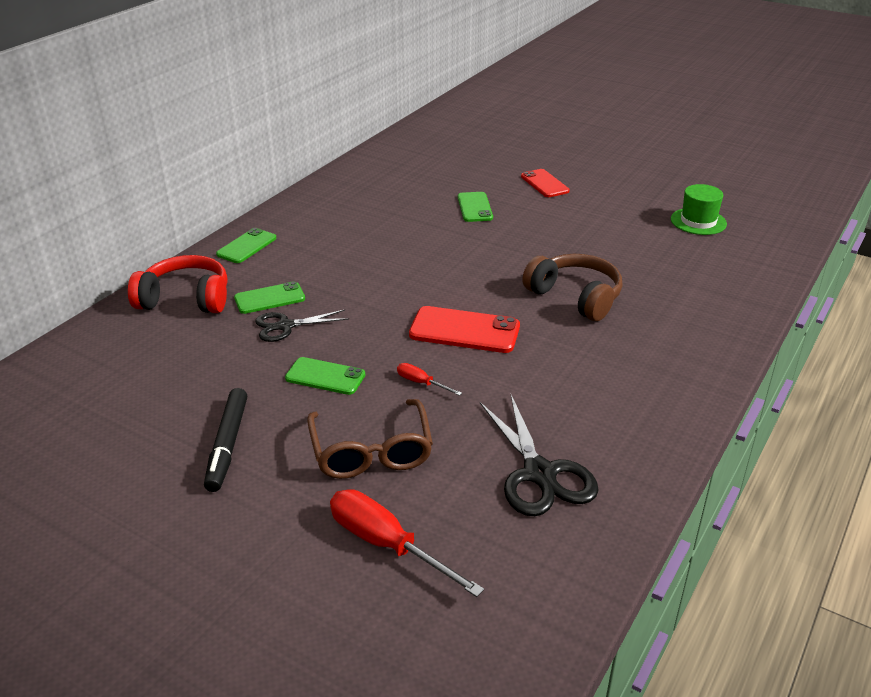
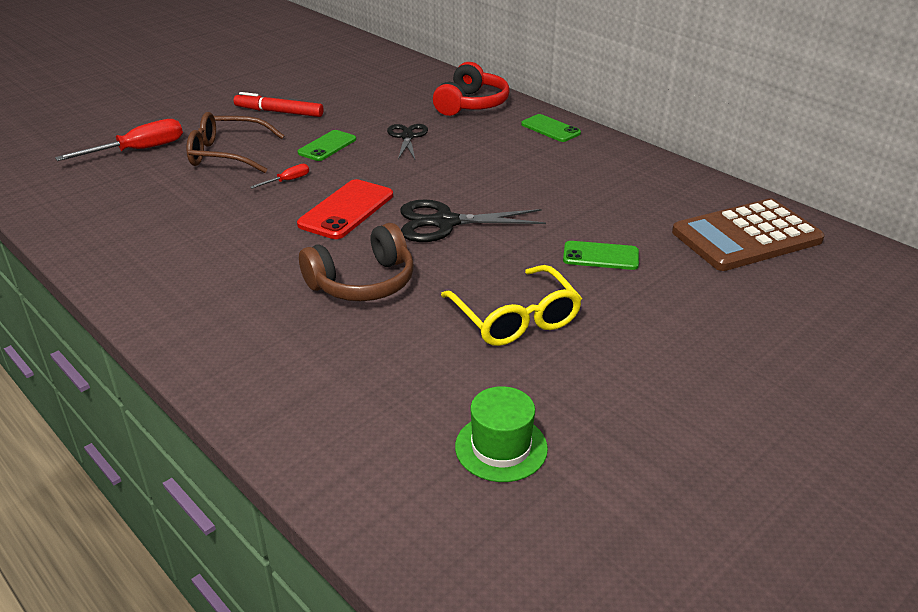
camera: 105 degrees right, 0 degrees up
(227, 445) = (279, 112): black marker -> red marker
(269, 298) = (454, 133): green phone -> none
(418, 161) = (746, 236): none -> brown calculator
(540, 473) = (139, 211): black scissors -> black scissors (445, 223)
(544, 184) = (663, 325): red phone -> none
(574, 230) = (515, 318): none -> yellow glasses

